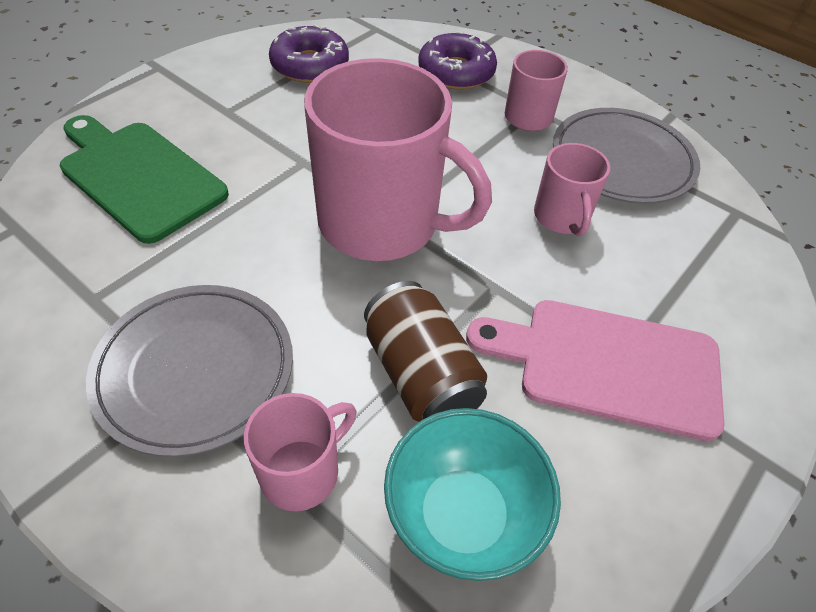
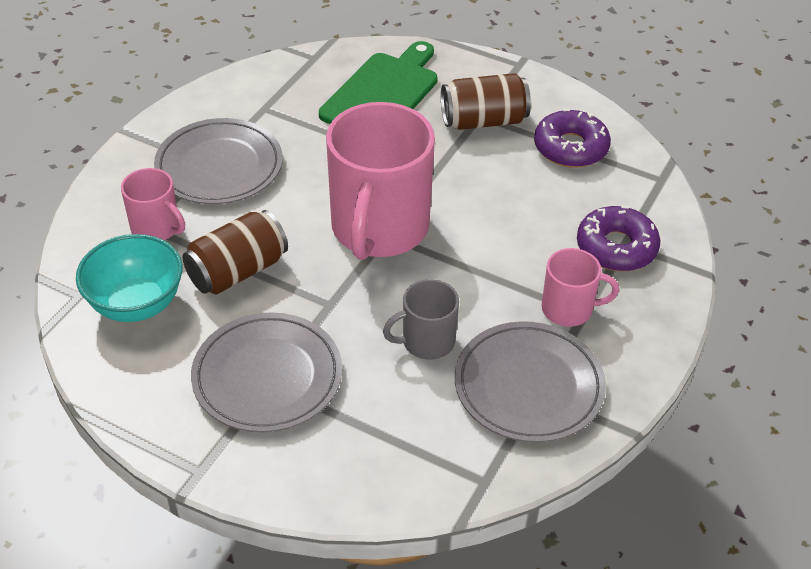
camera: 80 degrees right, 5 degrees down
(237, 110) = (483, 121): none -> brown can
(561, 217) = (427, 341): pink mug -> grey mug
(609, 366) = (267, 376): pink cutting board -> grey plate

